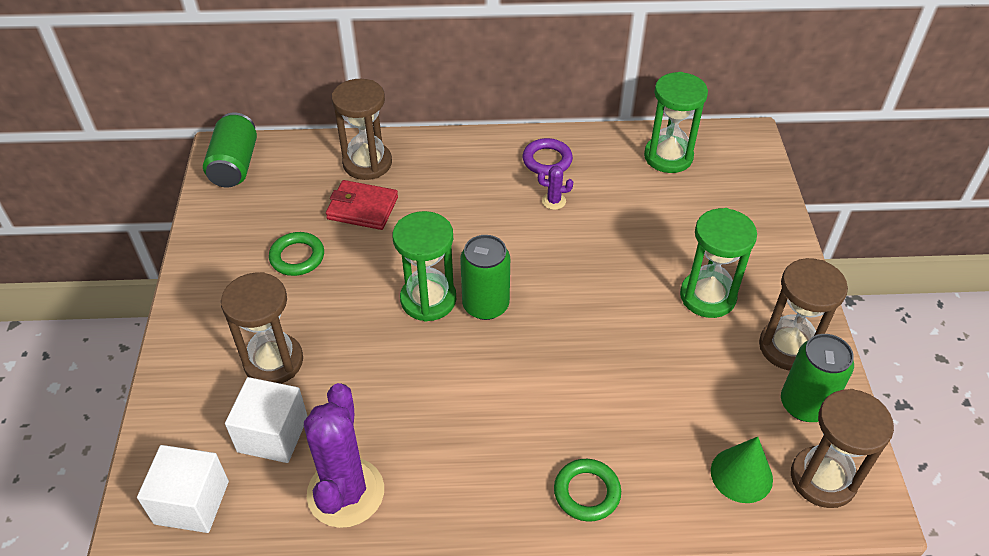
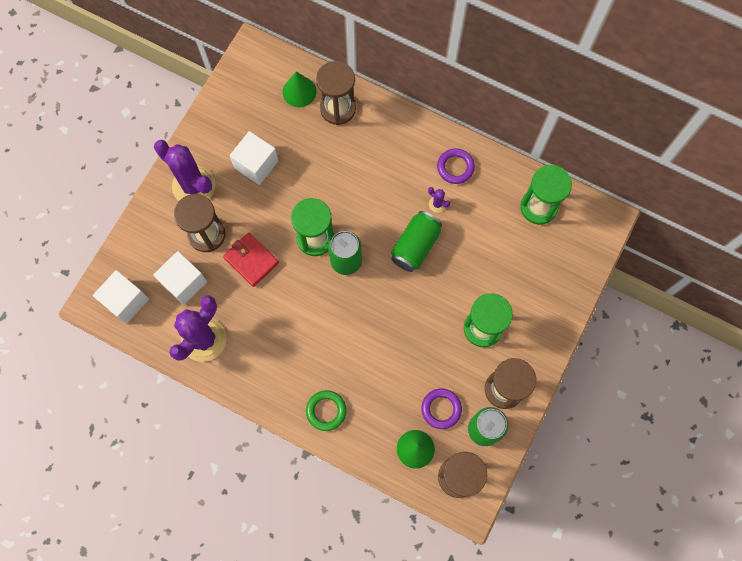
camera: 30 degrees right, 25 degrees up
(222, 315) = (194, 186): none -> purple cactus
(235, 165) = (254, 66): green can -> green can (415, 246)
(297, 257) = (256, 164): green ring -> white cube
(308, 166) = (299, 91): none -> green cone
(362, 208) = (314, 146): red wallet -> red wallet (251, 260)
(733, 409) = (441, 409): none -> purple ring

